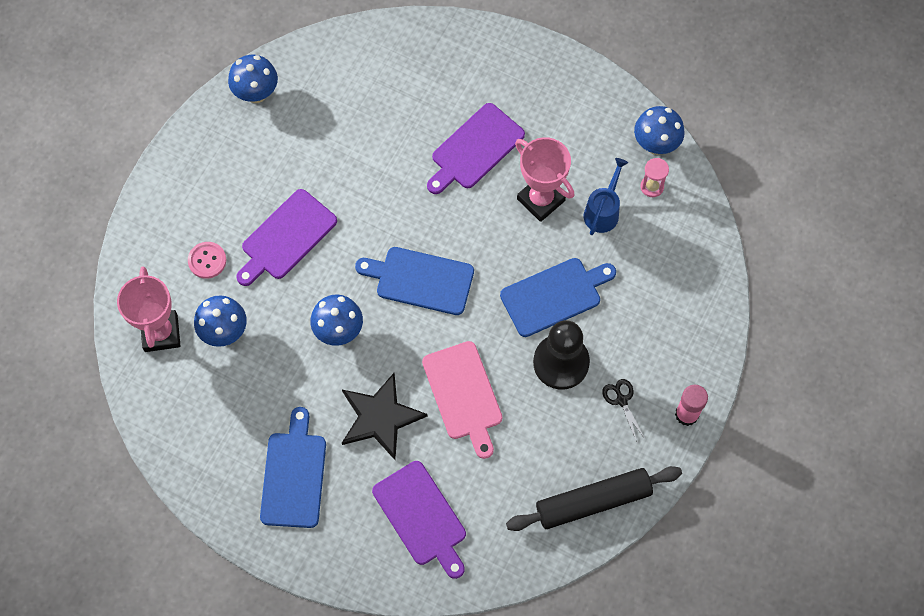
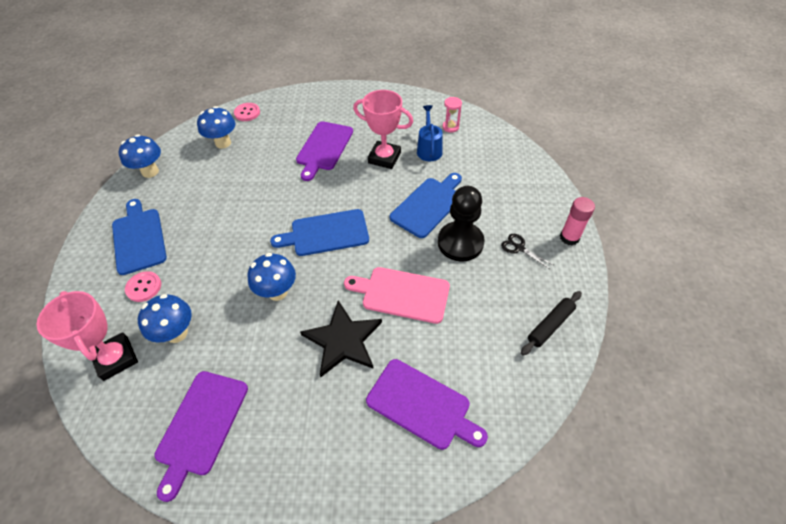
camera: 25 degrees left, 15 degrees down
(286, 237) = (207, 246): purple cutting board -> purple cutting board (201, 426)
(294, 475) = (287, 424): blue cutting board -> blue cutting board (138, 238)
(404, 41) = (247, 113): none -> pink button
(463, 395) = (402, 294): pink cutting board -> pink cutting board turned 150 degrees clockwise
(593, 501) = (550, 325): black rolling pin -> black rolling pin, size x0.60
(655, 145) = (438, 107): blue mushroom -> blue mushroom (223, 143)

